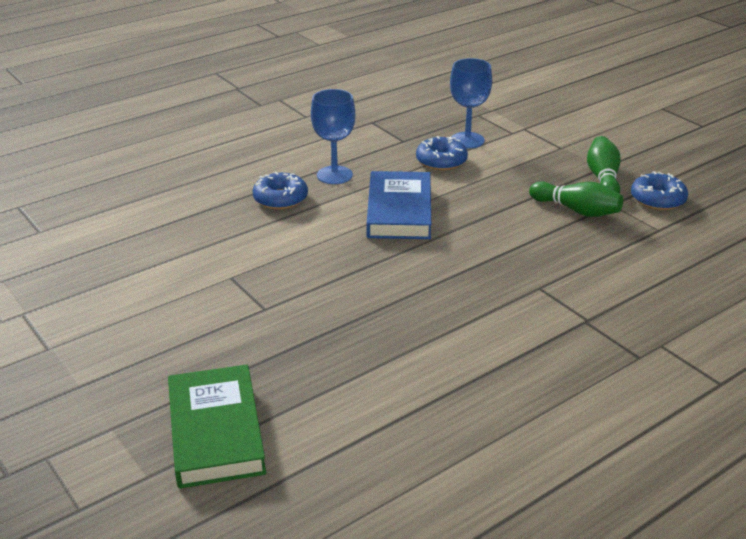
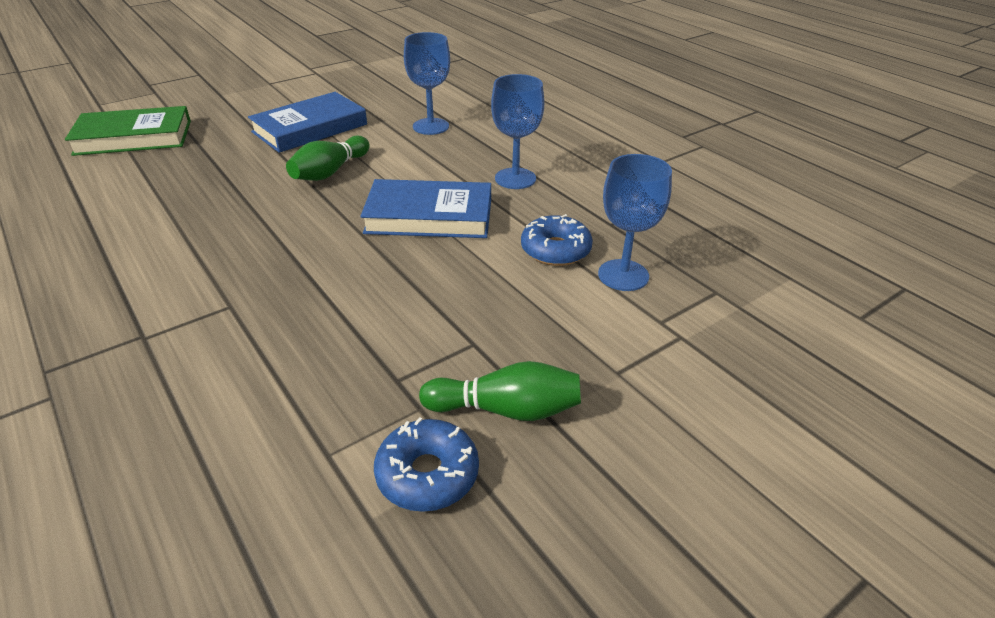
camera: 90 degrees right, 5 degrees up
(211, 293) = (310, 128): none -> blue book
(220, 219) = (431, 126): none -> blue goblet
(280, 199) = (465, 151): blue donut -> none
(576, 210) = (406, 363): green bowling pin -> green bowling pin (330, 172)

